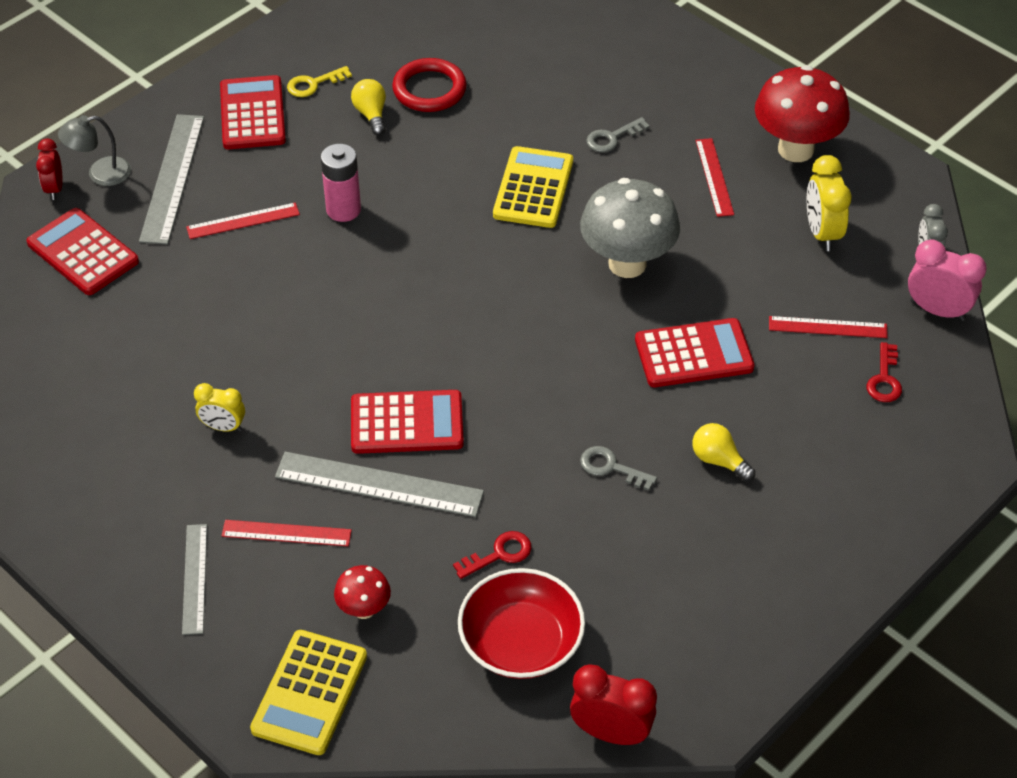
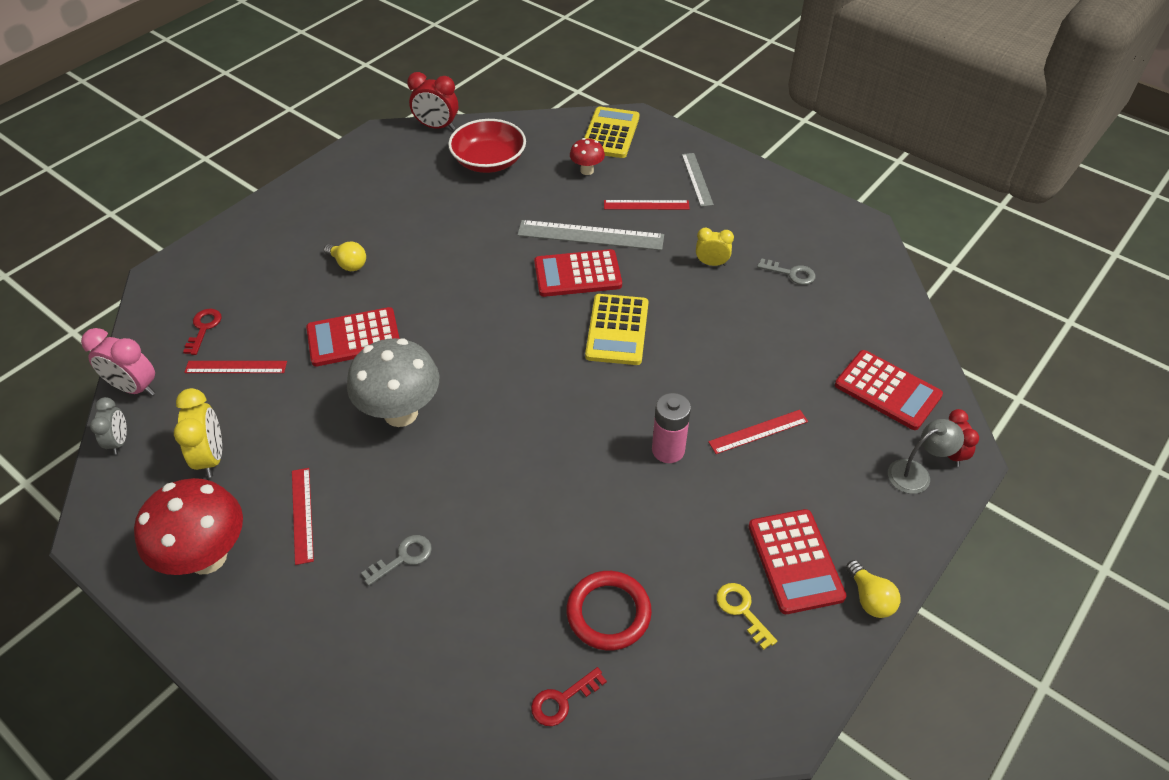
camera: 175 degrees right, 0 degrees up
(172, 178) = (844, 473): grey ruler -> none
(313, 84) = (742, 610): yellow key -> yellow key turned 90 degrees counterclockwise
(371, 114) = (667, 570): yellow light bulb -> yellow light bulb (869, 598)
(499, 554) = (504, 202): red key -> red key (562, 700)
(533, 188) = (487, 487): yellow calculator -> yellow calculator (617, 330)
(611, 467) = (427, 255): grey key -> grey key (791, 273)

